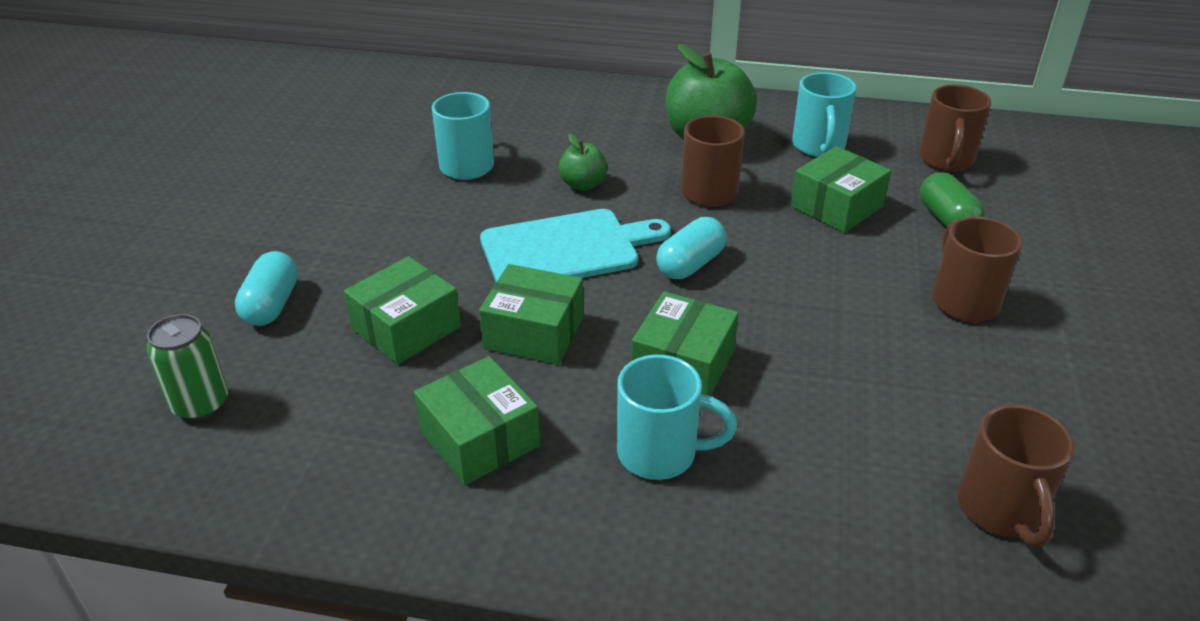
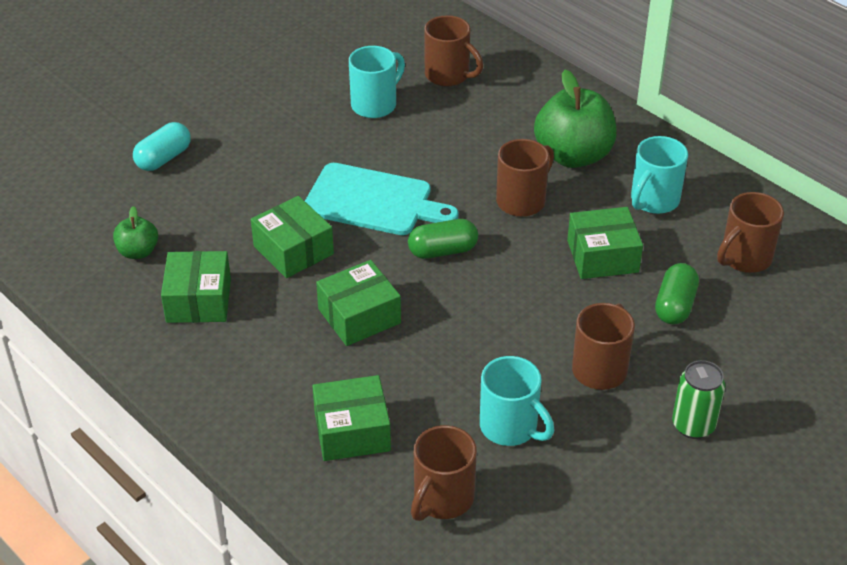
camera: 35 degrees right, 5 degrees up
(201, 405) = (77, 206): green can -> green can (693, 425)
(406, 328) = (223, 211): green box -> green box (352, 431)
(513, 117) = (448, 75): none -> brown mug
(583, 184) = (438, 155): green apple -> green apple (138, 252)
(660, 453) = (286, 361): turquoise mug -> turquoise mug (510, 427)
(690, 264) = (442, 251): turquoise capsule -> green capsule

